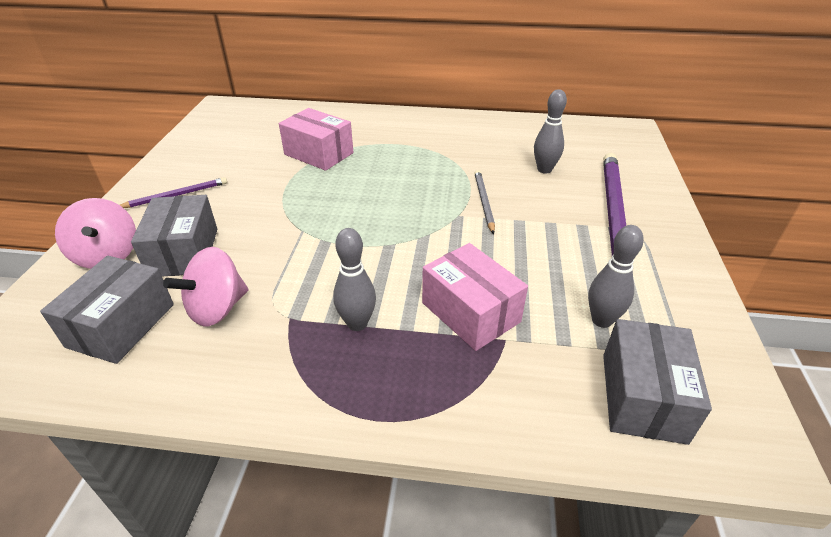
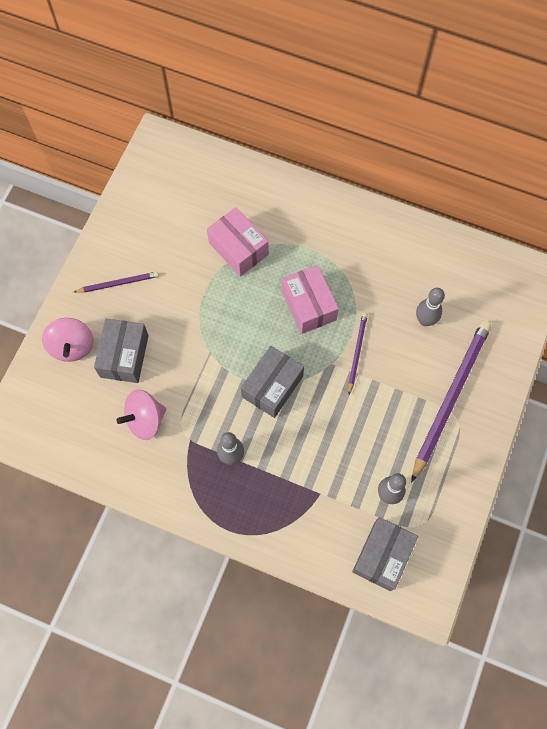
camera: 15 degrees right, 30 degrees up
(121, 325) = (86, 419): grey box -> grey box (272, 386)
(470, 312) = (306, 465): pink box -> pink box (309, 305)
(483, 202) = (357, 352): grey pencil -> purple pencil

